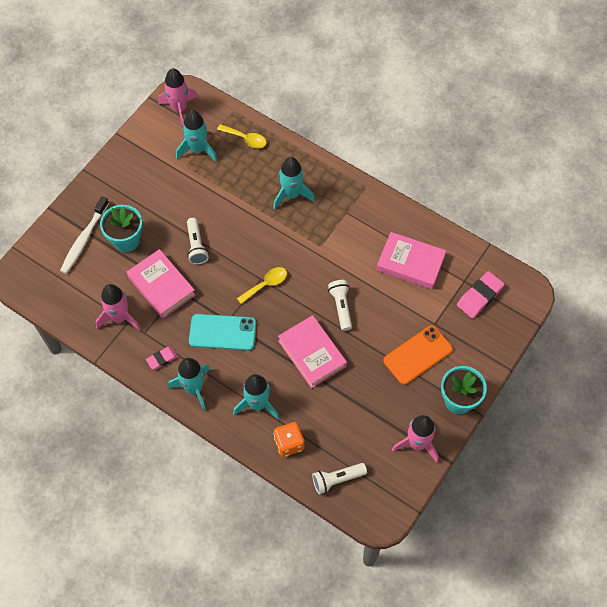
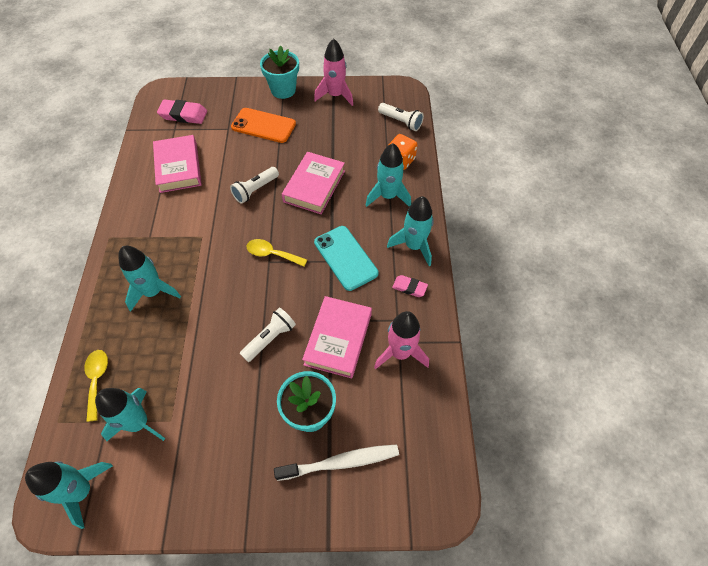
camera: 125 degrees left, 5 degrees down
(179, 109) = (81, 491): pink rocket -> turquoise rocket

